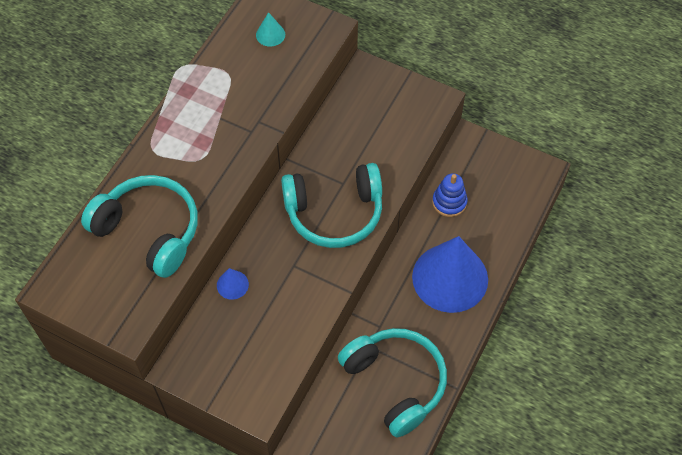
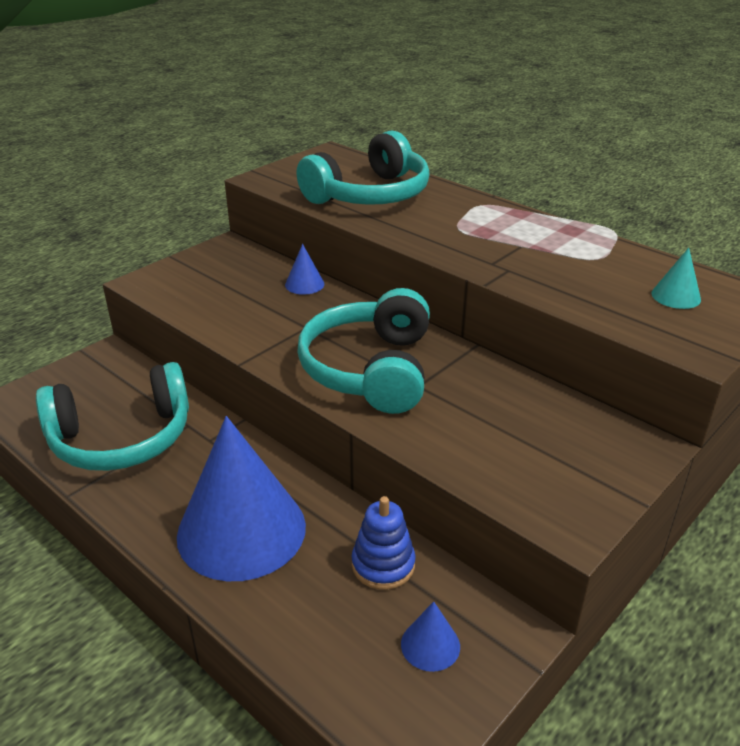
camera: 105 degrees right, 25 degrees down
(490, 172) = (430, 645): none -> blue cone

